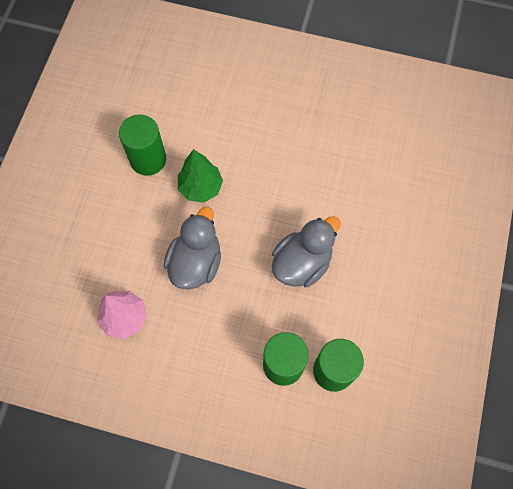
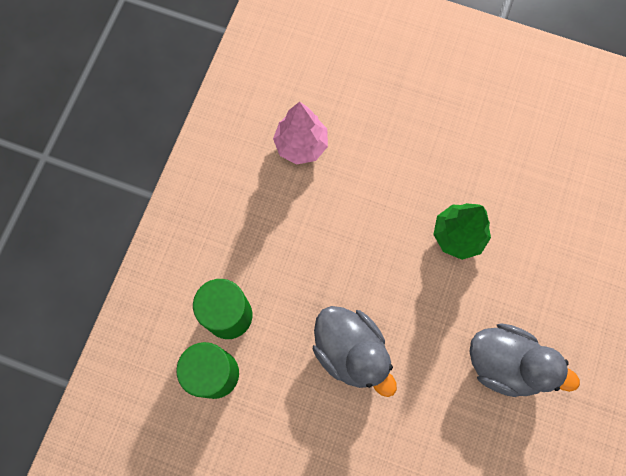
camera: 95 degrees right, 5 degrees up
(148, 159) = (498, 175): green cylinder -> none
(196, 262) = (360, 224): grey duck -> grey duck (505, 363)

